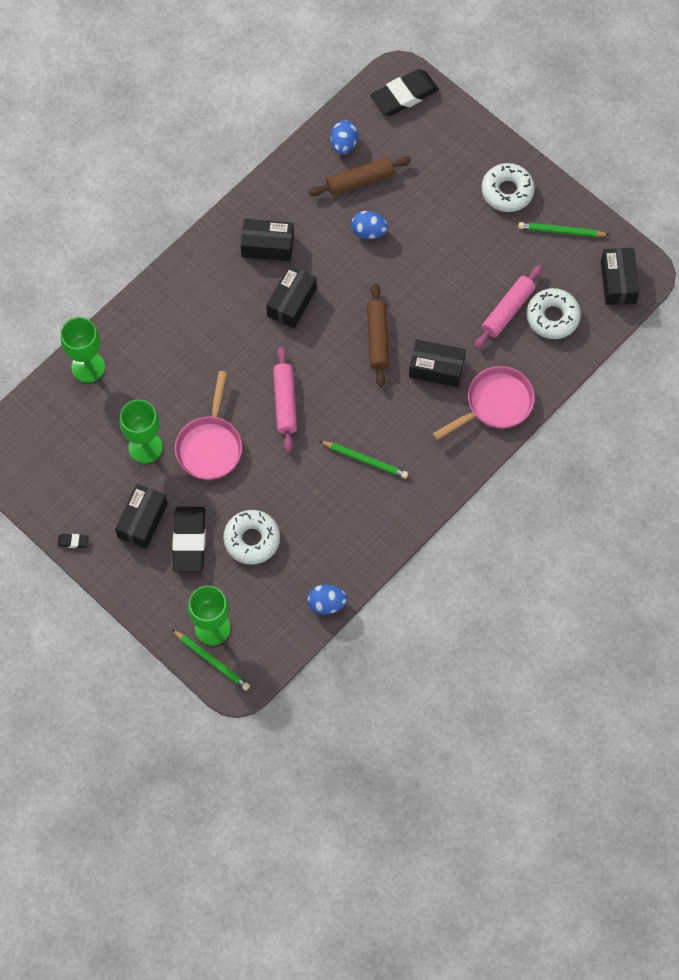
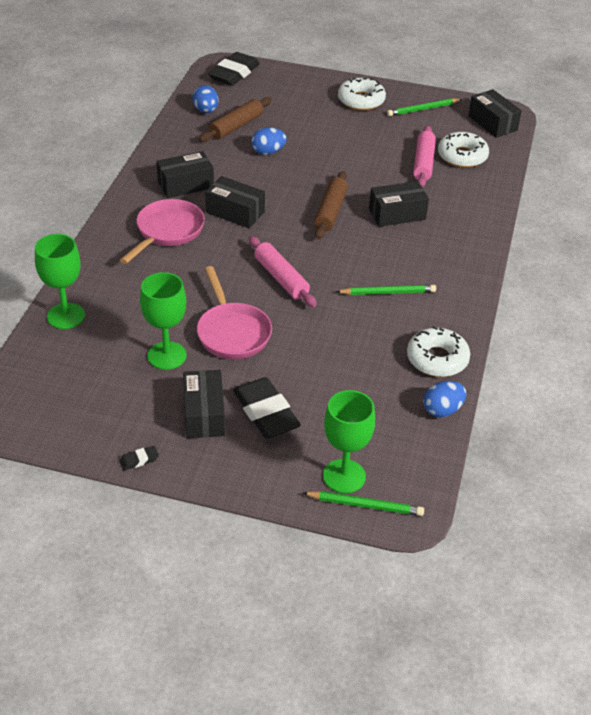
camera: 30 degrees left, 25 degrees down
(252, 539) = (328, 388): white donut -> white donut (437, 359)
(291, 302) = (235, 212): black box -> black box turned 60 degrees counterclockwise
(378, 339) = (331, 211): brown rolling pin -> brown rolling pin turned 45 degrees clockwise
(495, 404) = (466, 220): pink pan -> pink pan (167, 231)

